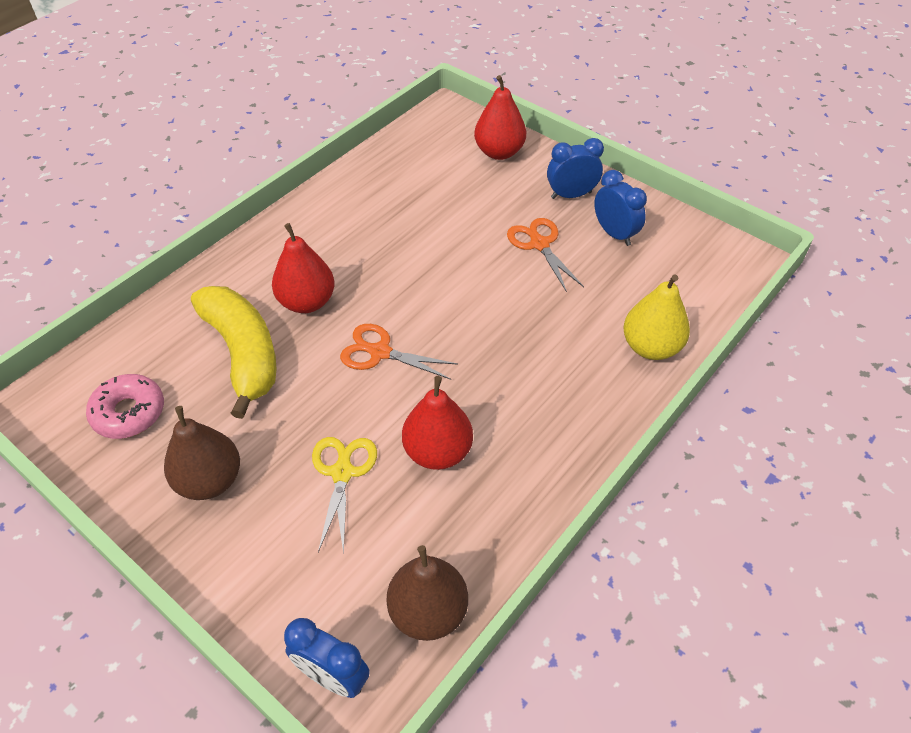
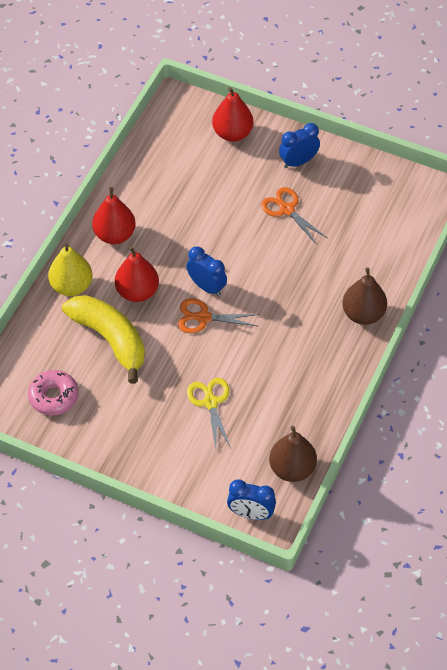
camera: 15 degrees left, 5 degrees up
(210, 480) = (129, 426): brown pear -> brown pear (363, 314)
(438, 452) = (265, 376): red pear -> red pear (115, 235)
(614, 234) = (338, 189): blue clock -> blue clock (206, 287)
(650, 347) = (383, 273): yellow pear -> yellow pear (71, 286)

